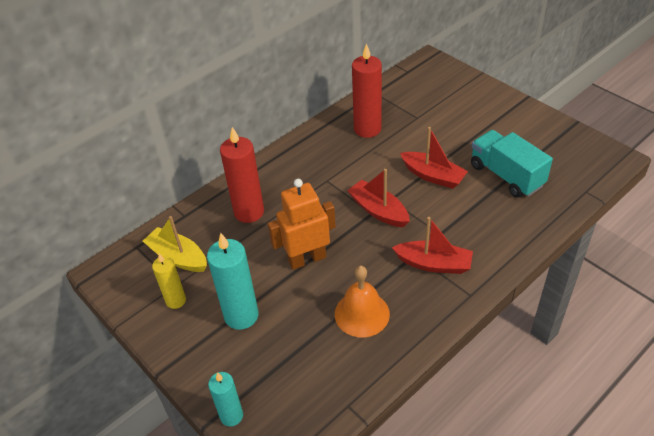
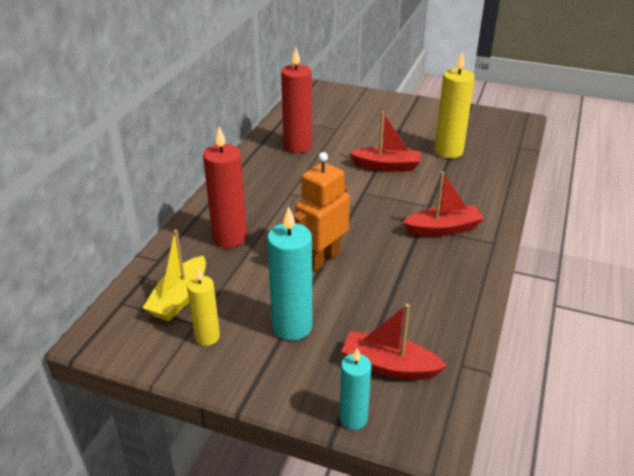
camera: 30 degrees left, 10 degrees down
(178, 257) = (179, 298): yellow boat -> yellow boat turned 75 degrees counterclockwise
(362, 314) = (411, 286): orange bell -> none
(378, 210) = (359, 203): red boat -> red boat (389, 366)
(506, 175) = (448, 151): turquoise truck -> yellow candle

